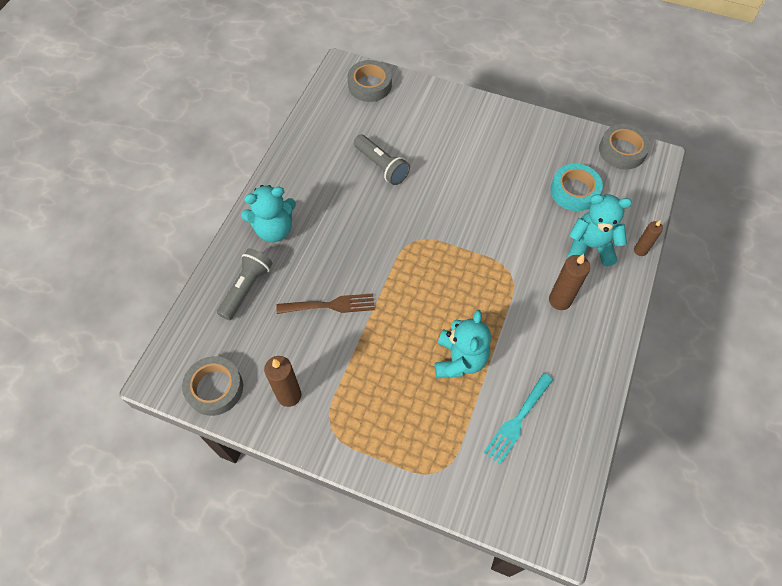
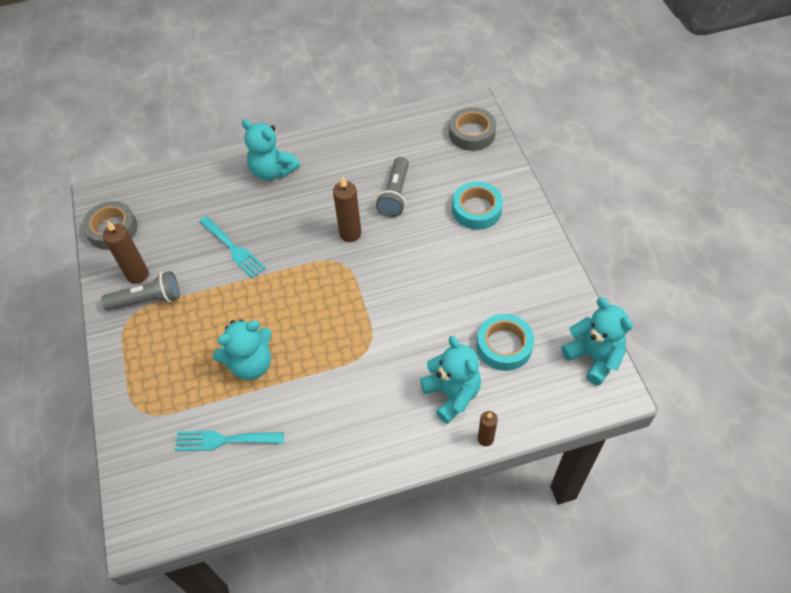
camera: 55 degrees right, 5 degrees down
(246, 288) = (207, 191): grey flashlight -> grey flashlight (148, 300)
(331, 305) = (233, 249): brown fork -> turquoise fork
(443, 129) = (476, 209): none -> turquoise tape
(560, 300) = (370, 403): brown candle -> brown candle (350, 233)
(622, 151) = (593, 357): grey tape -> turquoise teddy bear

